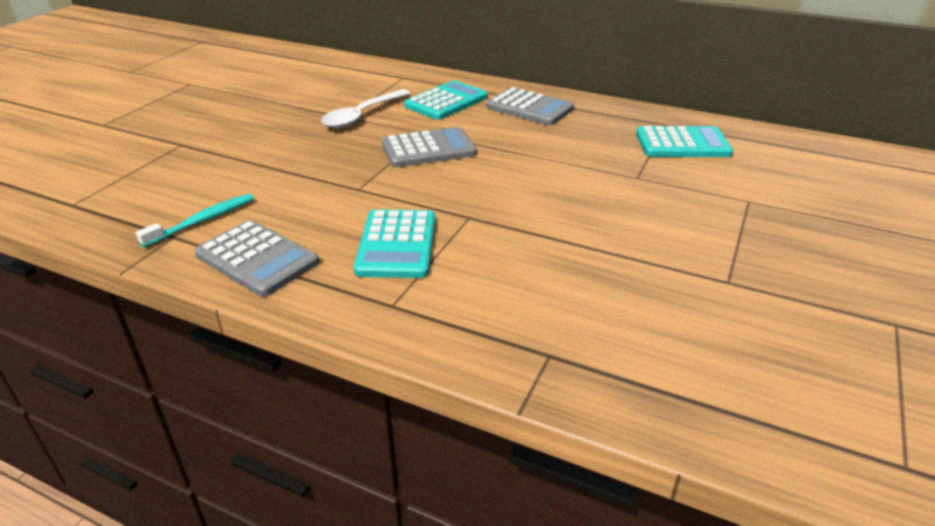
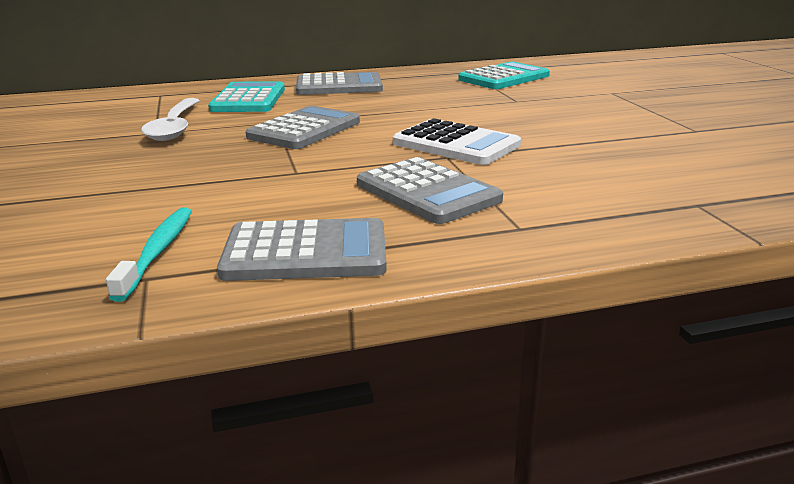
camera: 40 degrees left, 10 degrees down
(397, 245) = (427, 192): turquoise calculator -> grey calculator
(497, 207) = (456, 144): none -> white calculator

